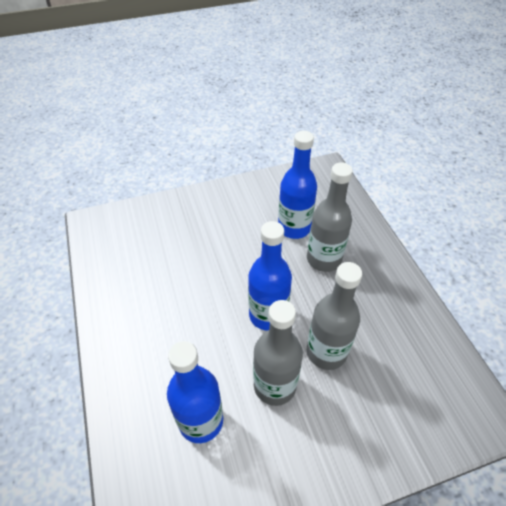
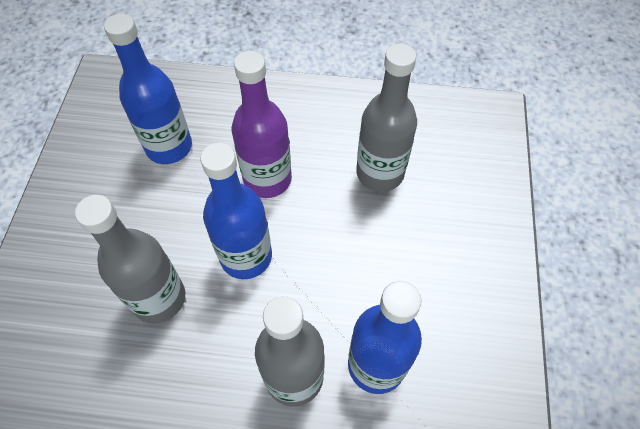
camera: 115 degrees right, 10 degrees up
(201, 330) = (267, 179): none -> purple bottle
(274, 385) = (158, 224): grey bottle -> grey bottle (380, 173)

